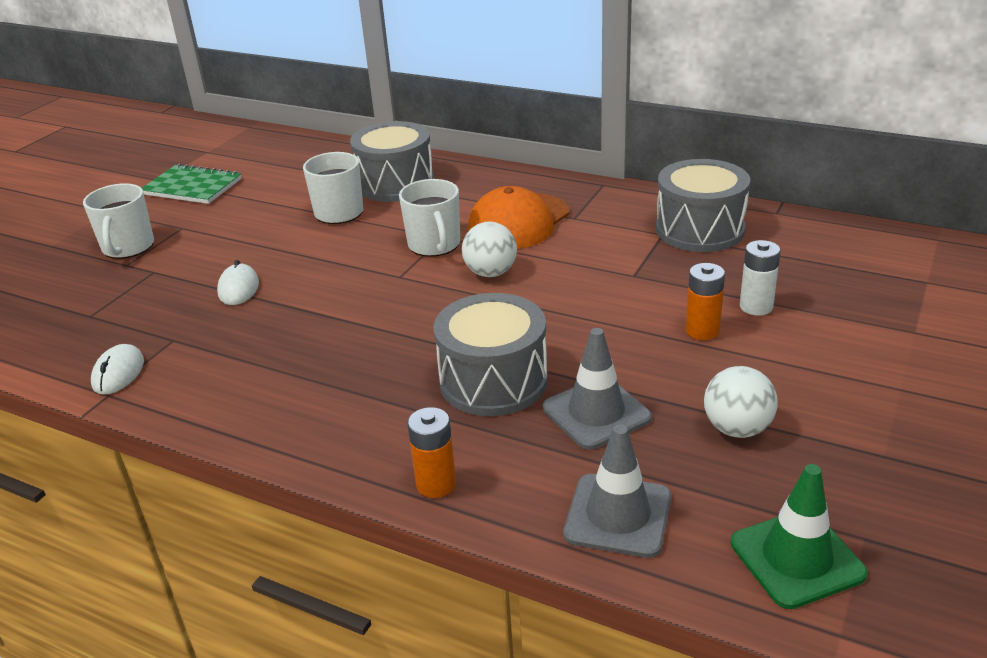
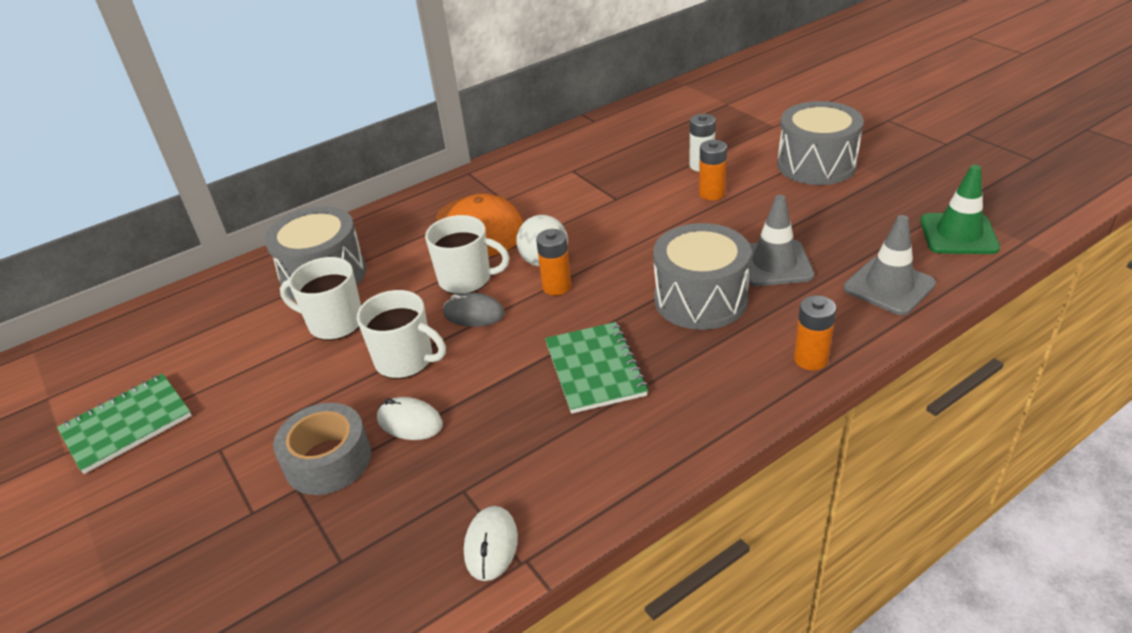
camera: 60 degrees left, 5 degrees up
(118, 373) = (491, 545): white mouse -> white mouse turned 60 degrees clockwise
(128, 247) = (211, 505): white mug -> white mug (405, 360)
(185, 271) = (328, 460): none -> grey tape
(347, 353) = (594, 369): none -> green notebook
(388, 266) = (473, 314): none -> grey mouse
(456, 292) = (556, 286): none -> orange battery
(700, 230) = (584, 154): grey drum -> grey drum (816, 164)
(737, 428) = (828, 215): white ball -> none

